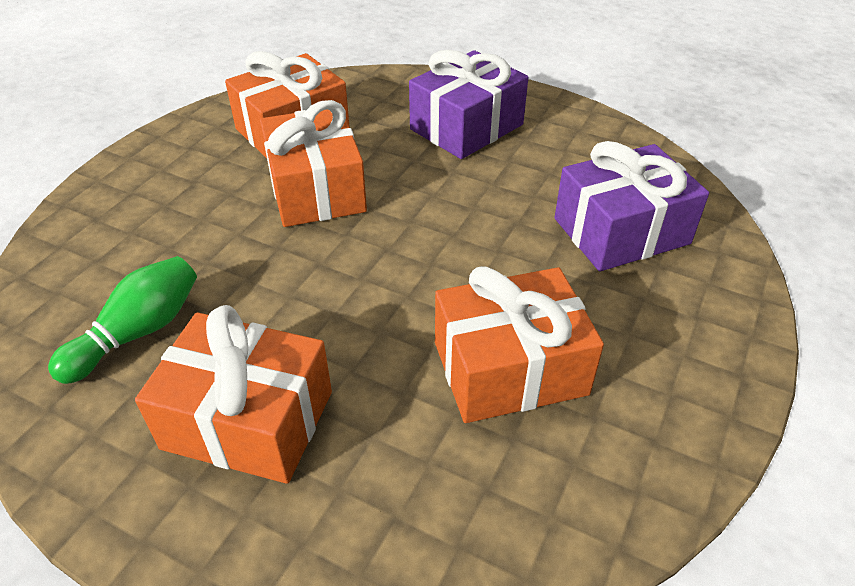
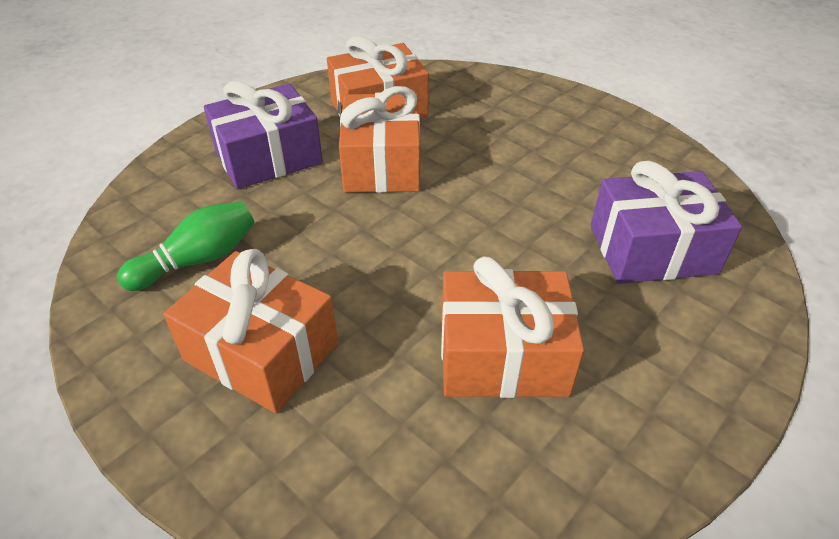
camera: 15 degrees right, 0 degrees up
(466, 127) = (535, 129): purple gift -> purple gift (268, 157)

